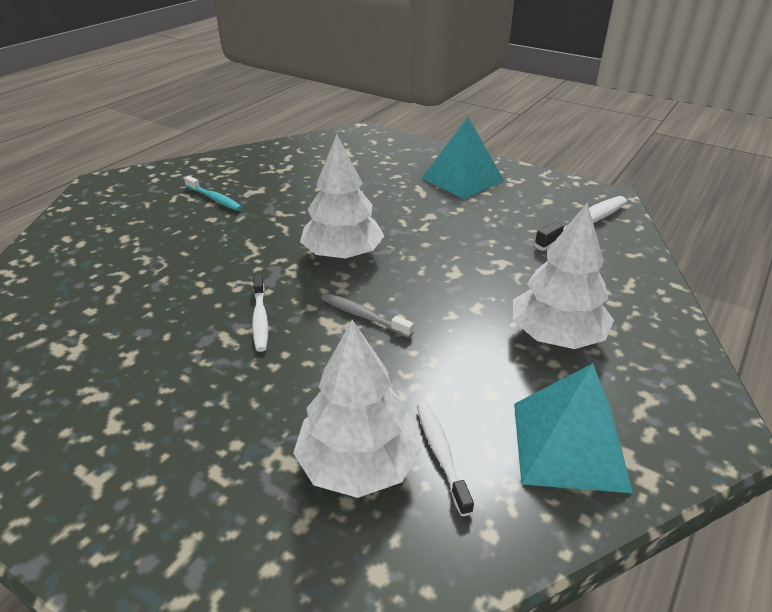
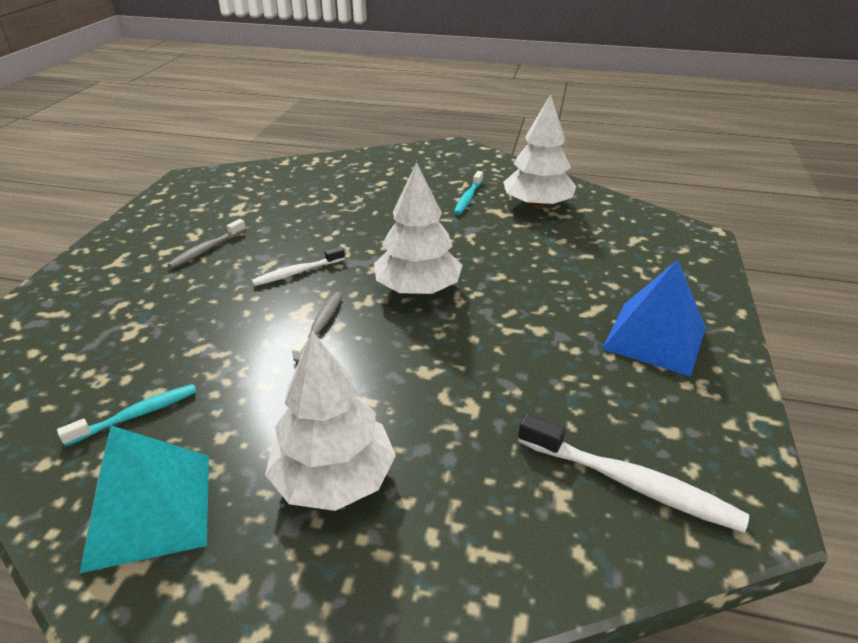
camera: 70 degrees right, 0 degrees up
(147, 384) = (206, 249): none -> grey toothbrush
(358, 464) = (126, 369): white tree -> white tree (537, 205)
(441, 454) = (137, 415): white toothbrush -> turquoise toothbrush
(462, 179) = (655, 337): turquoise pyramid -> blue pyramid

